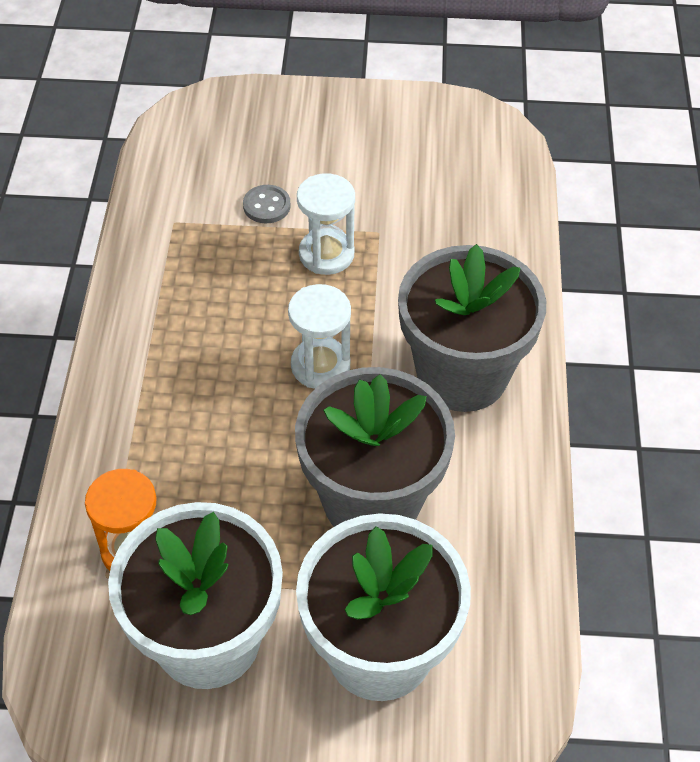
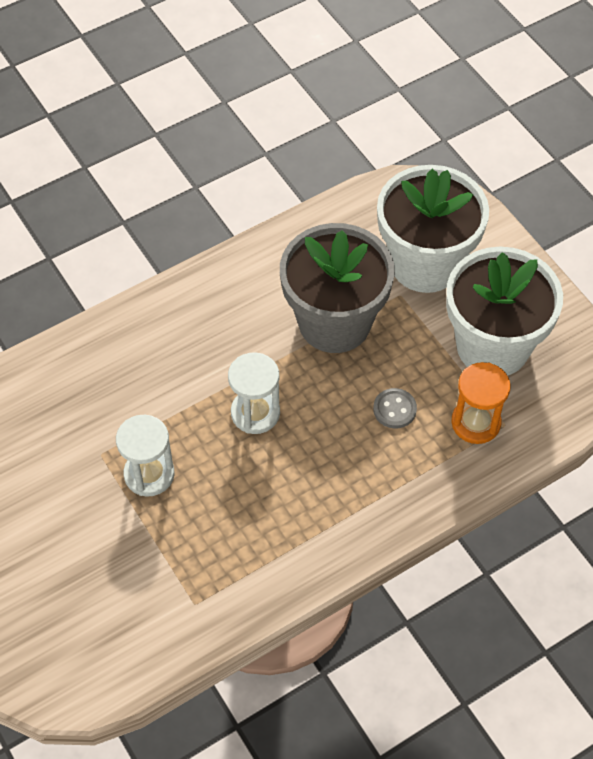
camera: 125 degrees left, 5 degrees up
(266, 206) = (128, 549): grey button -> grey button (394, 409)
(462, 374) = (197, 329): grey flower pot -> none

